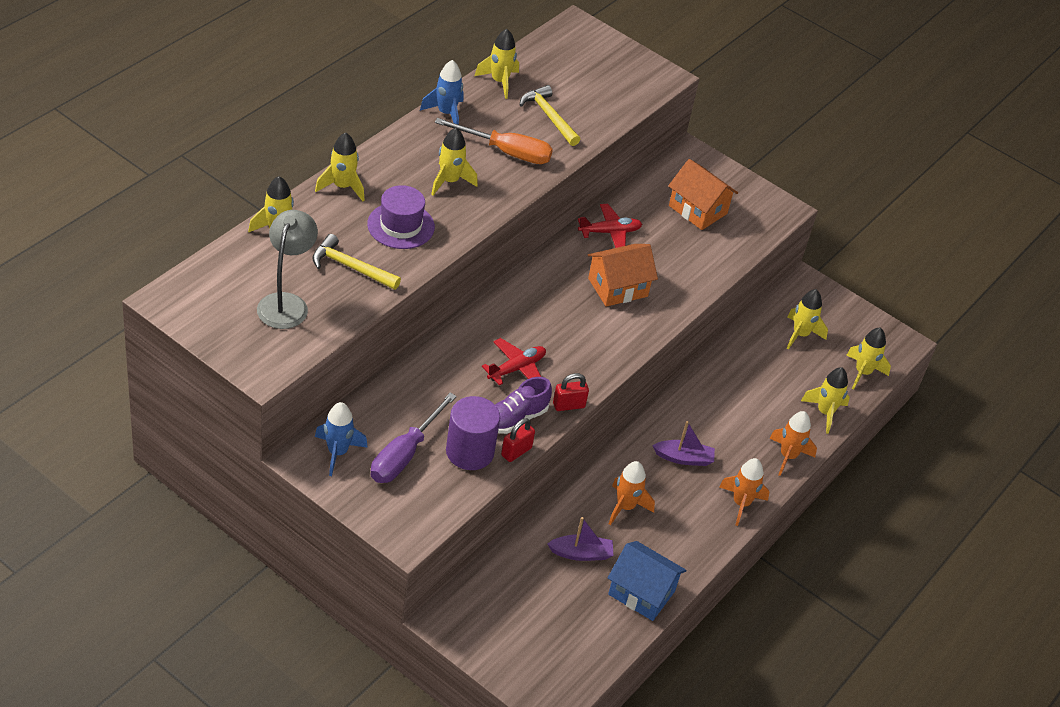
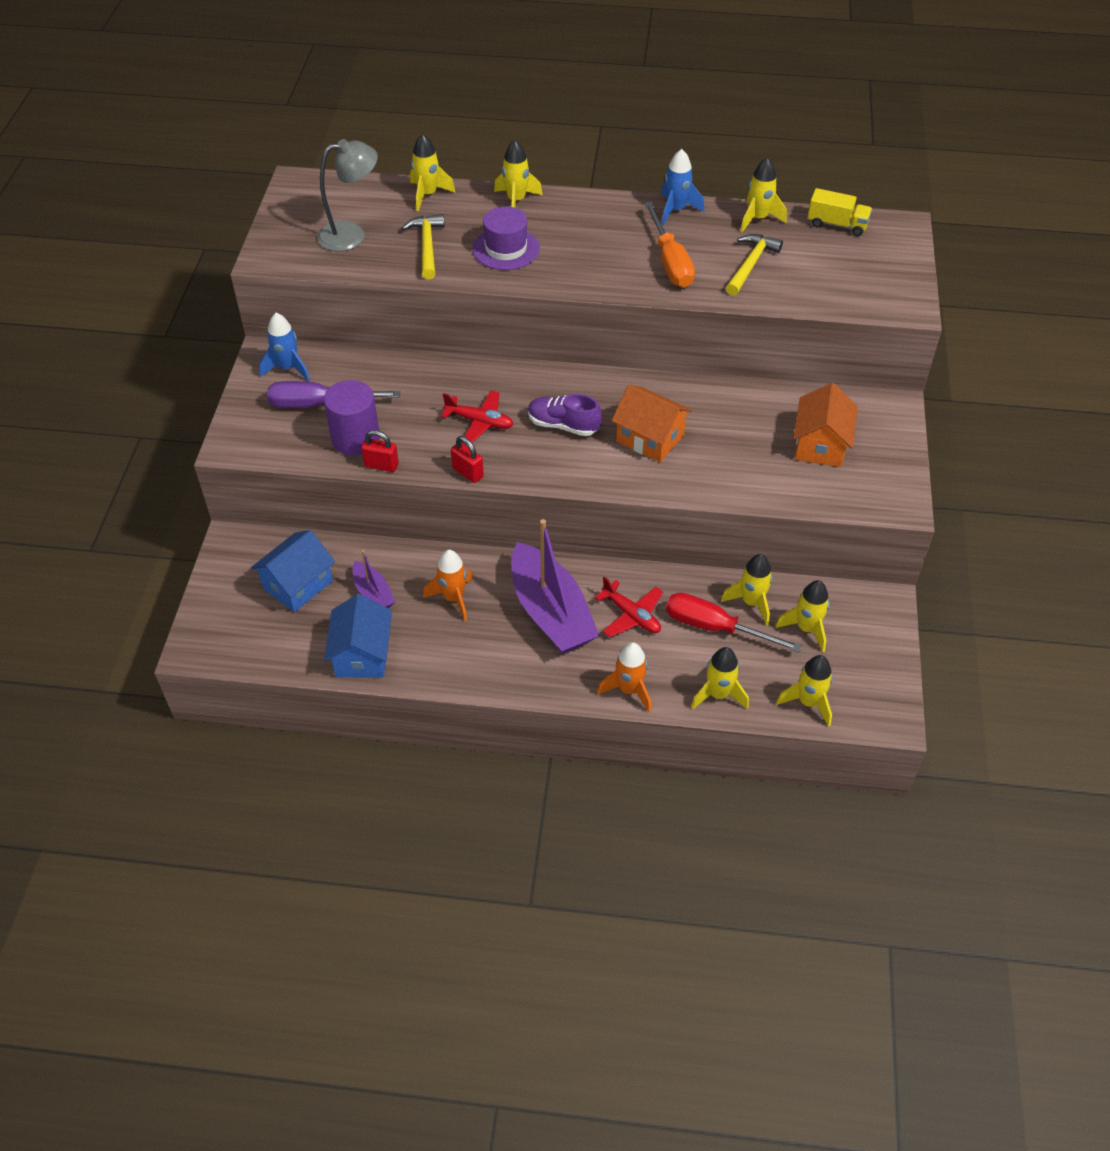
camera: 65 degrees right, 5 degrees up
(449, 181) = (592, 249): yellow rocket -> yellow rocket (751, 602)
(515, 418) = (420, 447): purple shoe -> purple shoe (563, 425)
(532, 598) = (298, 584): none -> blue house
(545, 51) = (837, 224): none -> yellow truck
(610, 232) = (716, 402): red plane -> red plane (631, 615)
(684, 458) = (550, 612): purple boat -> purple boat, size x2.05
(741, 503) = (533, 679): orange rocket -> none
(765, 379) = (715, 627): none -> red screwdriver

